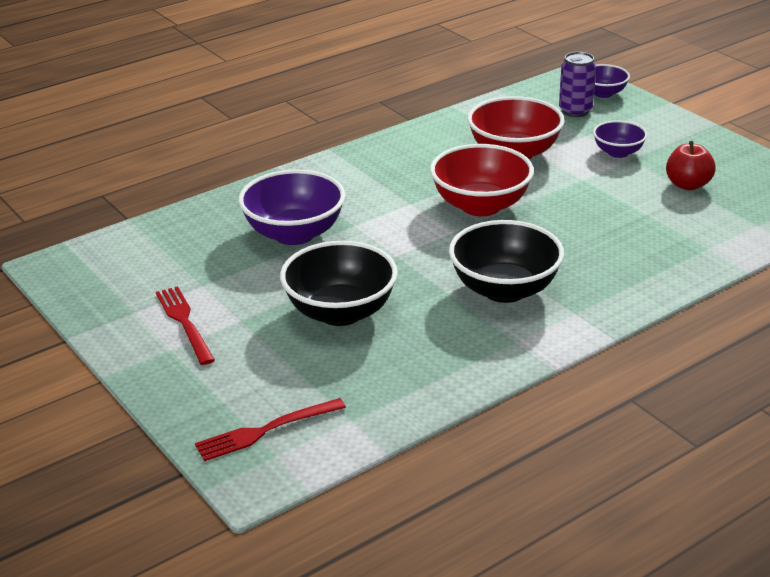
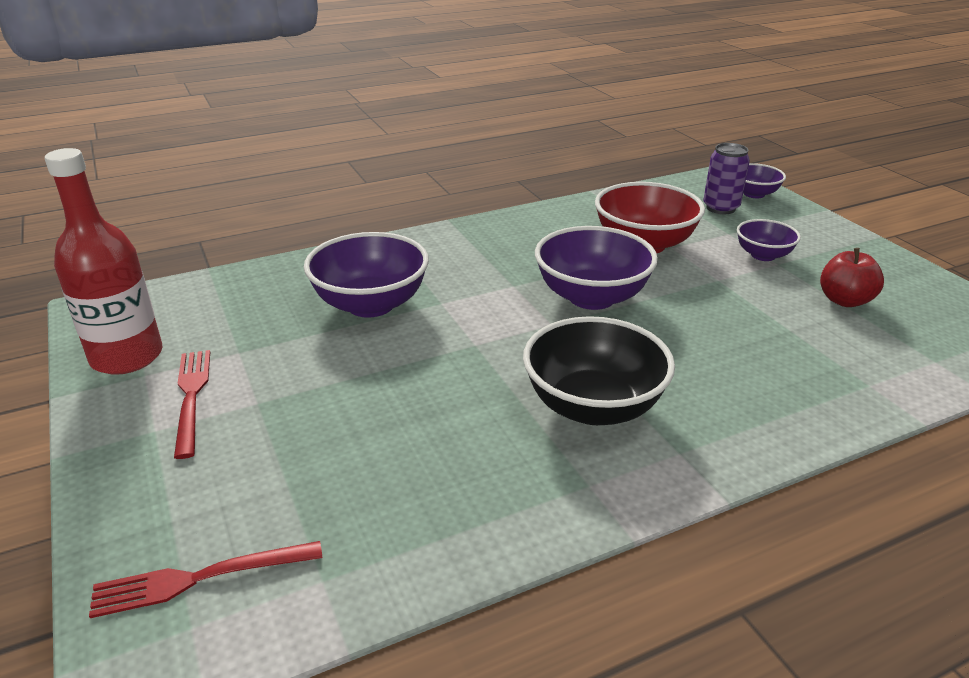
camera: 10 degrees right, 0 degrees up
(109, 300) = (127, 357): none -> red bottle
(340, 312) = (379, 409): black bowl -> none
(480, 206) = (591, 297): red bowl -> purple bowl

